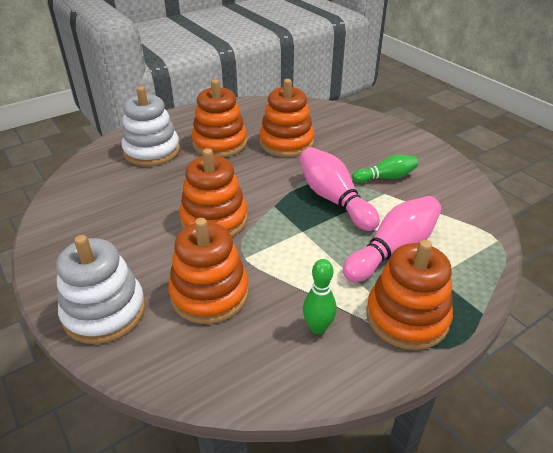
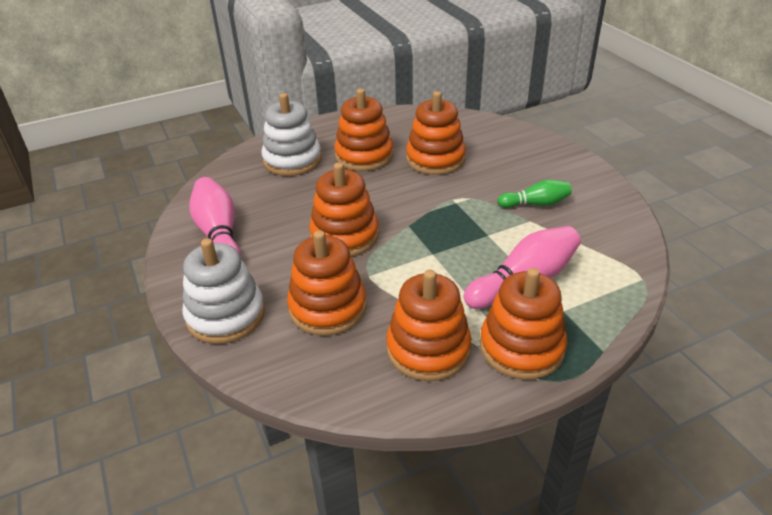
camera: 10 degrees right, 0 degrees up
(318, 327) = (428, 349): green bowling pin -> orange stacking toy
(334, 199) = (473, 223): pink bowling pin -> pink bowling pin (219, 235)

